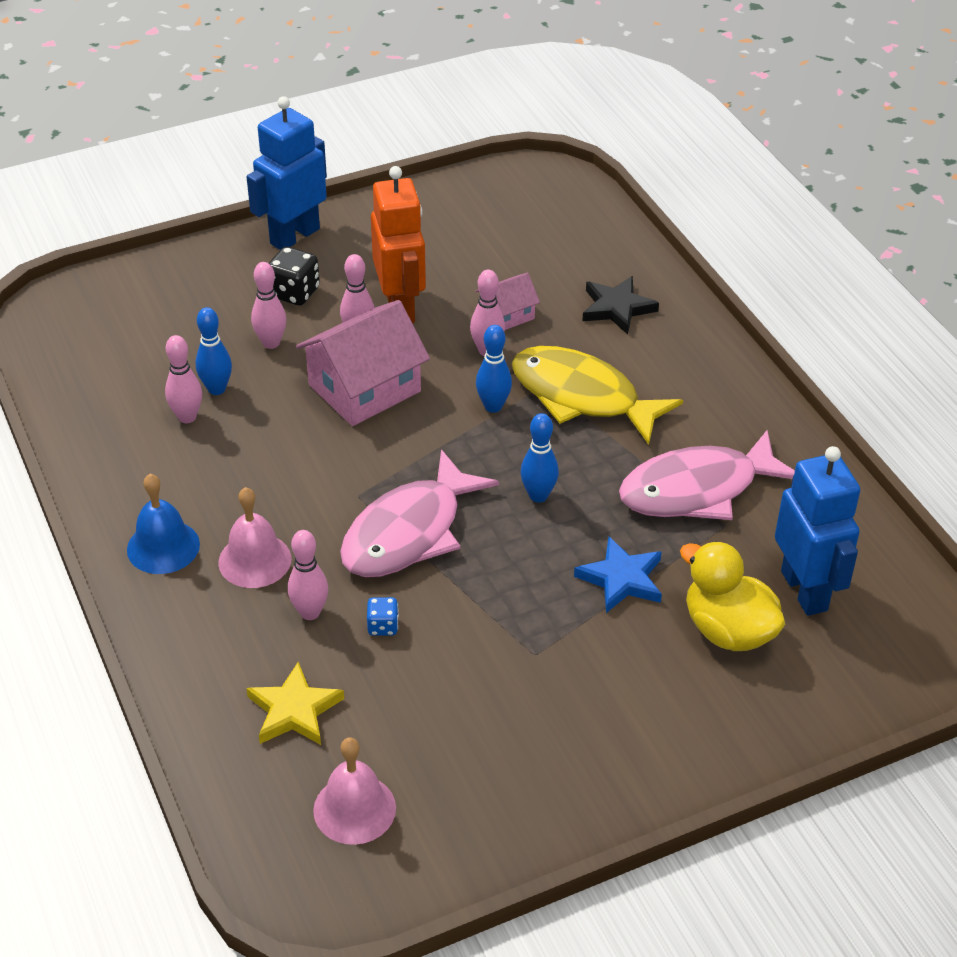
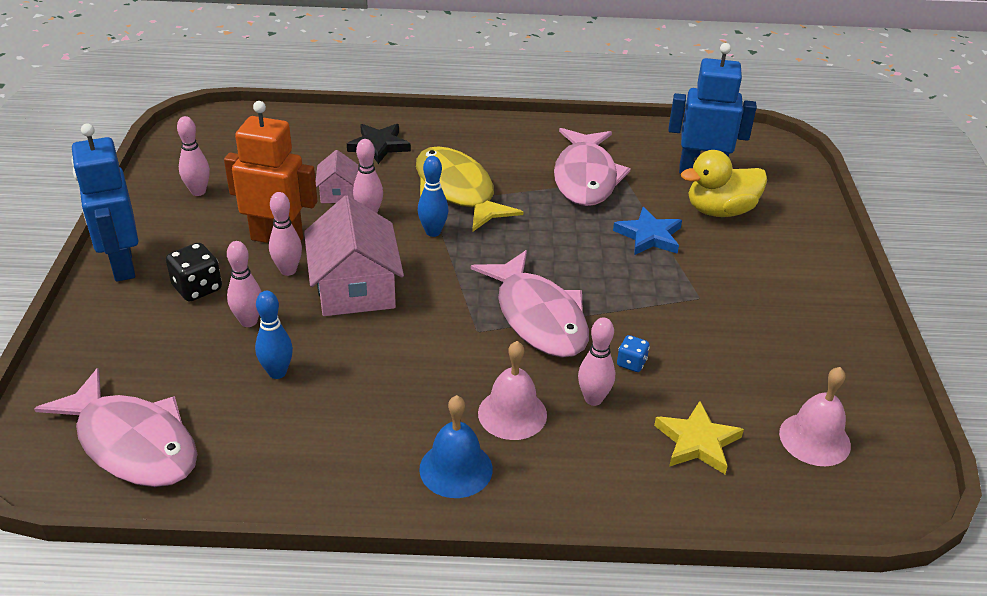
camera: 65 degrees left, 5 degrees down
(89, 347) = (133, 443): none -> pink fish
(187, 417) = (297, 403): pink bowling pin -> pink bowling pin (198, 192)
(538, 495) = (543, 243): blue bowling pin -> none
(582, 397) = (457, 191): yellow fish -> yellow fish turned 90 degrees clockwise

